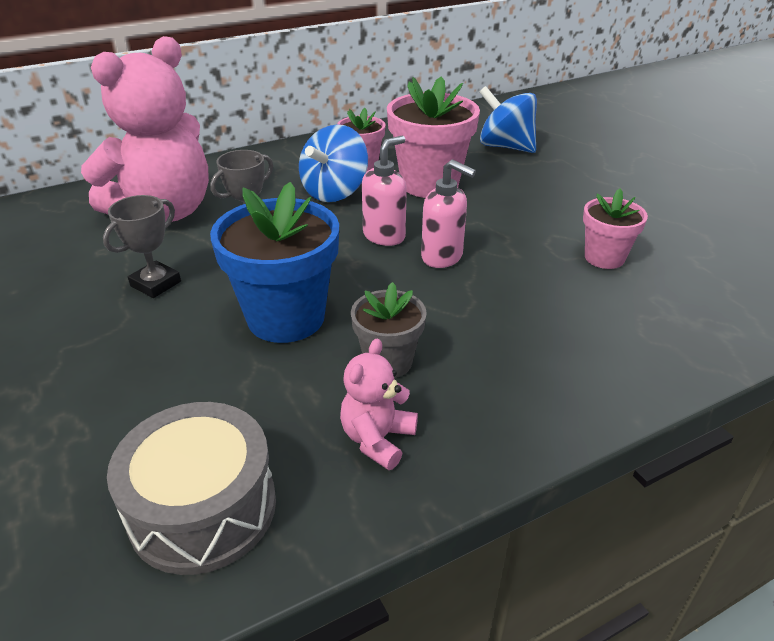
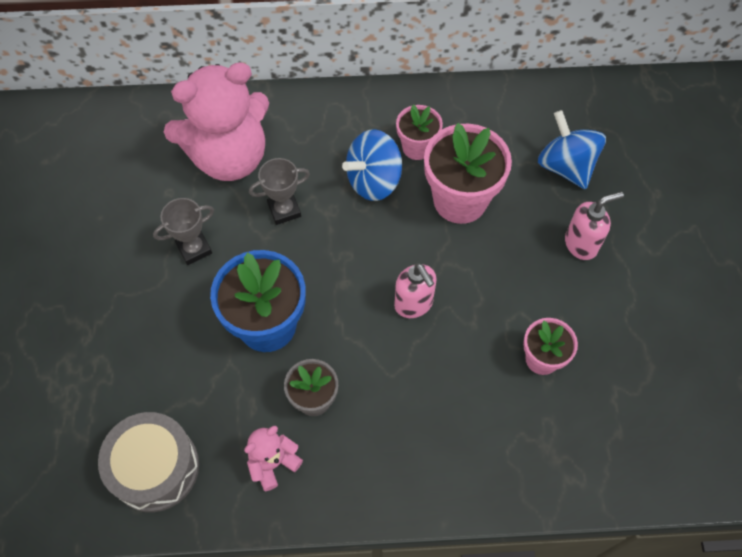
camera: 25 degrees right, 25 degrees up
(384, 236) = (383, 258): pink soap dispenser -> pink soap dispenser (581, 244)

